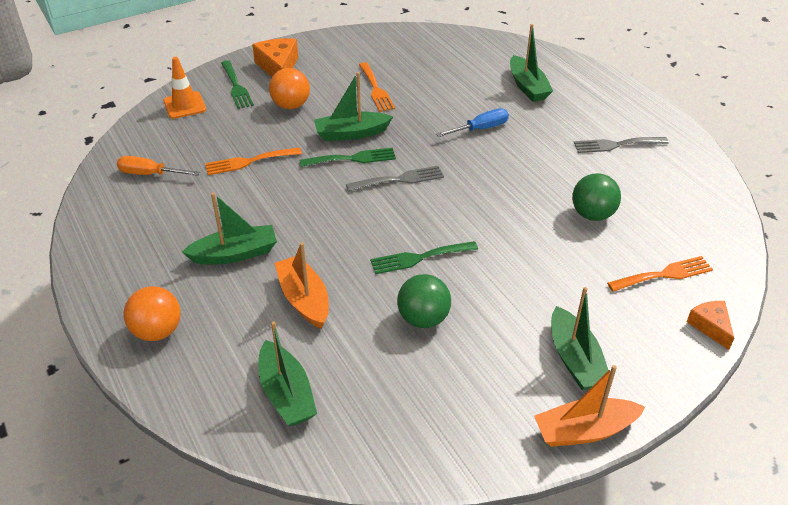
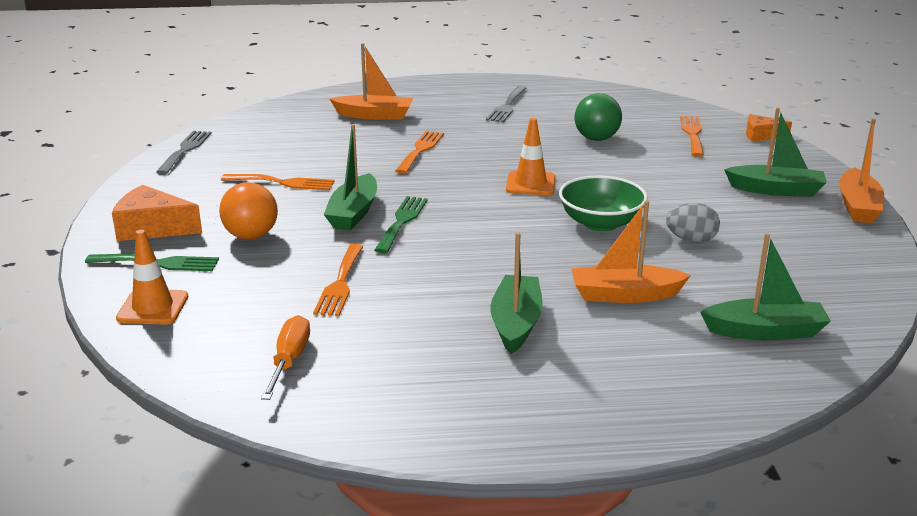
camera: 65 degrees left, 15 degrees down
(149, 174) = (289, 360): orange screwdriver -> orange screwdriver turned 150 degrees clockwise
(157, 331) = (624, 399): orange ball -> none
(399, 179) = (465, 205): grey fork -> grey fork (185, 150)
(419, 258) = (600, 223): green fork -> green bowl
(423, 319) = (691, 240): green ball -> grey egg
(464, 201) = (530, 184): none -> orange traffic cone
(481, 129) = (420, 150): blue screwdriver -> orange fork
(527, 87) = (374, 115): green boat -> orange boat

